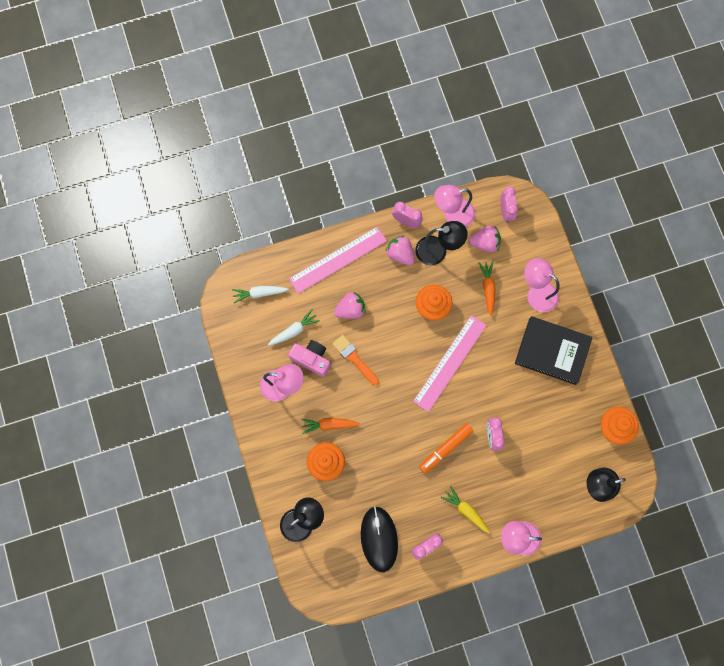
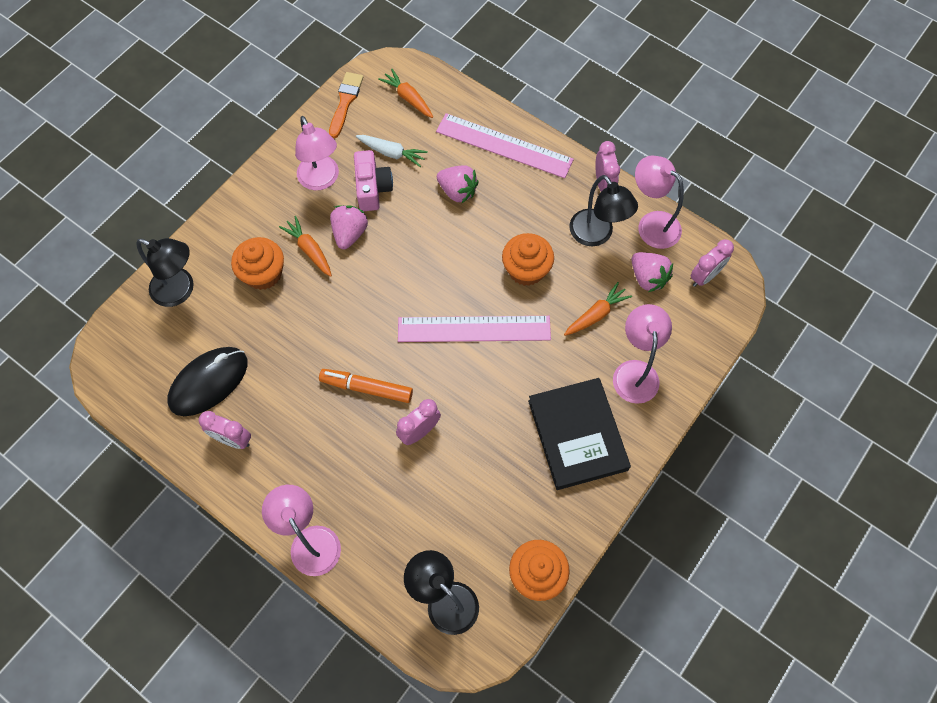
camera: 55 degrees right, 10 degrees down
(259, 293) = (408, 98): white carrot -> orange carrot
(354, 358) = (404, 229): orange brush -> orange brush (345, 102)
(400, 254) = (561, 200): pink strawberry -> pink strawberry (350, 233)
(465, 510) = (306, 457): yellow carrot -> none

